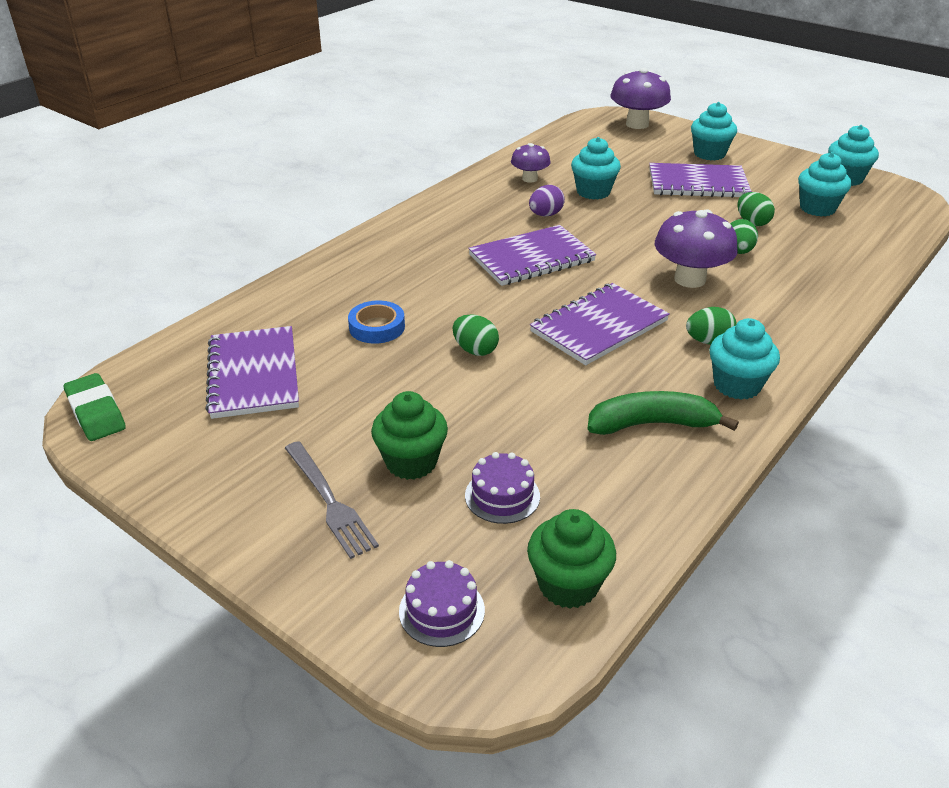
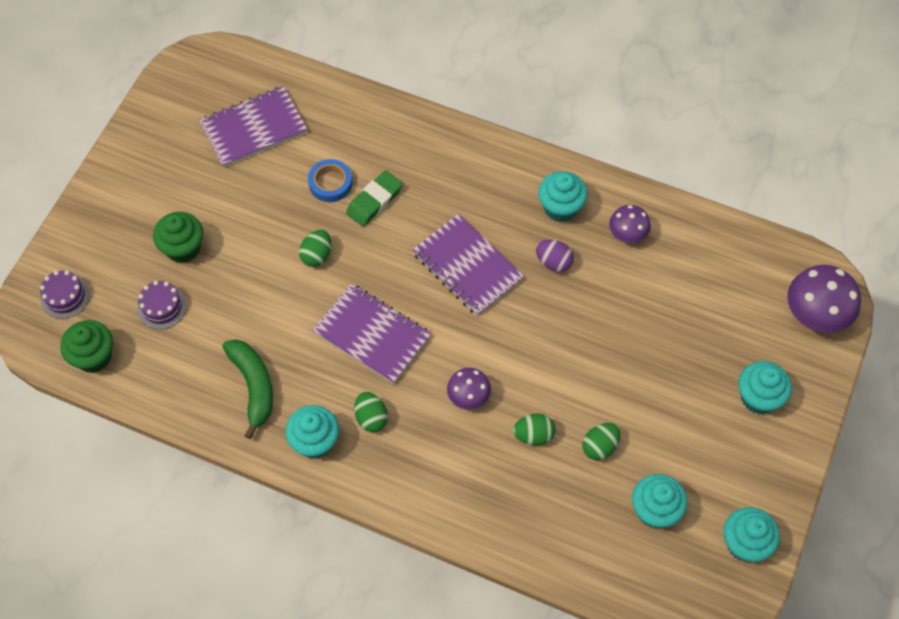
camera: 75 degrees right, 25 degrees up
(96, 412) = (195, 60): green eraser -> green eraser (374, 201)
(329, 501) = (139, 215): grey fork -> none
(593, 192) = (618, 295): turquoise cupcake -> turquoise cupcake (560, 208)
(690, 279) = (468, 397): purple mushroom -> purple mushroom, size x0.59
(697, 183) = (674, 390): purple notebook -> none

